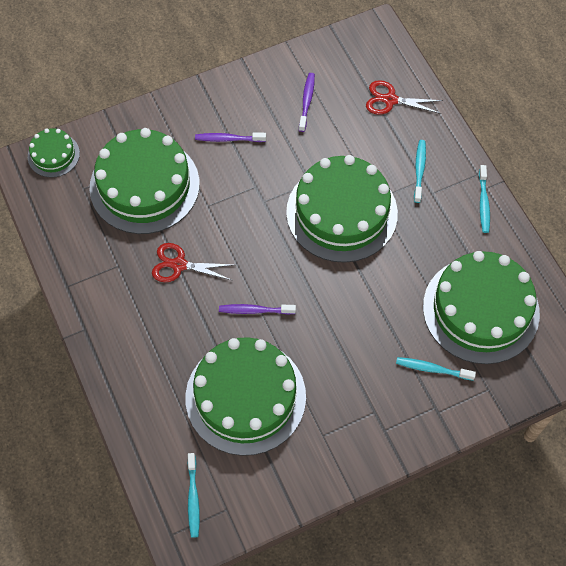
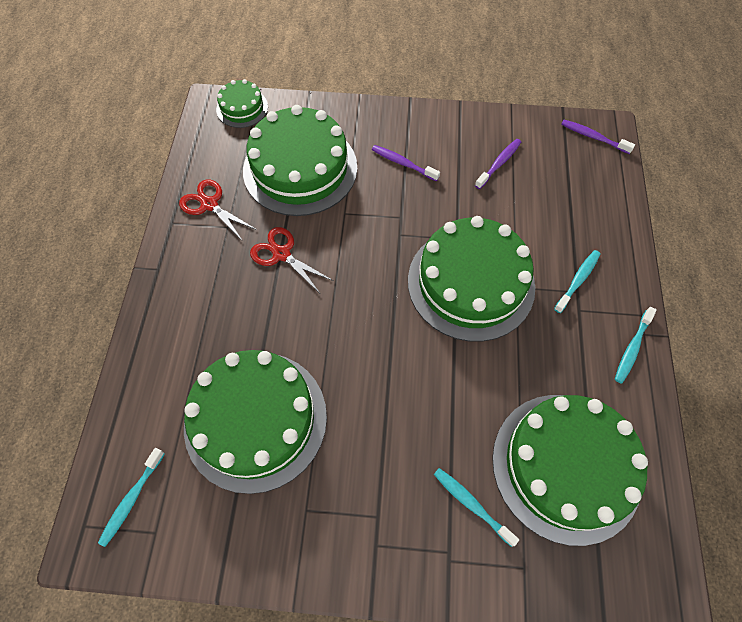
camera: 30 degrees right, 0 degrees up
(255, 310) = (323, 335): purple toothbrush -> purple toothbrush (593, 137)
(390, 100) = (584, 199): red scissors -> red scissors (209, 204)

